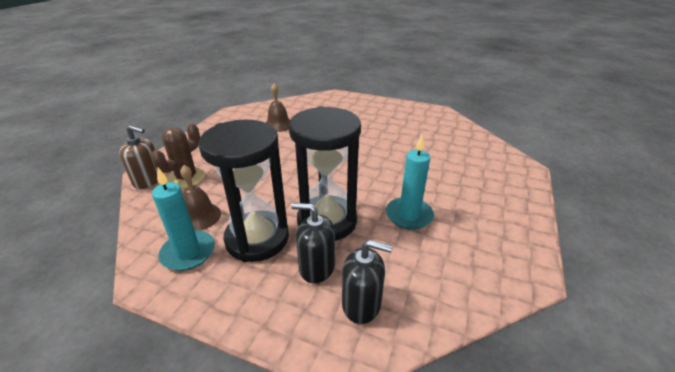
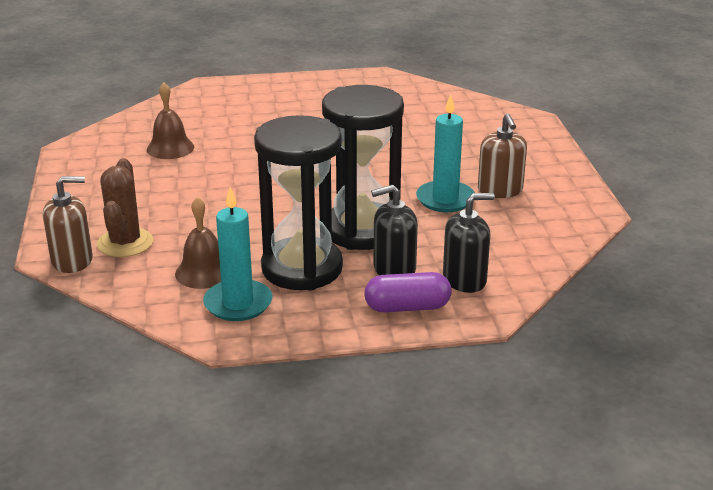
camera: 30 degrees left, 5 degrees down
(291, 314) = (407, 307): none -> purple capsule
(458, 222) = (500, 190): none -> brown soap dispenser

